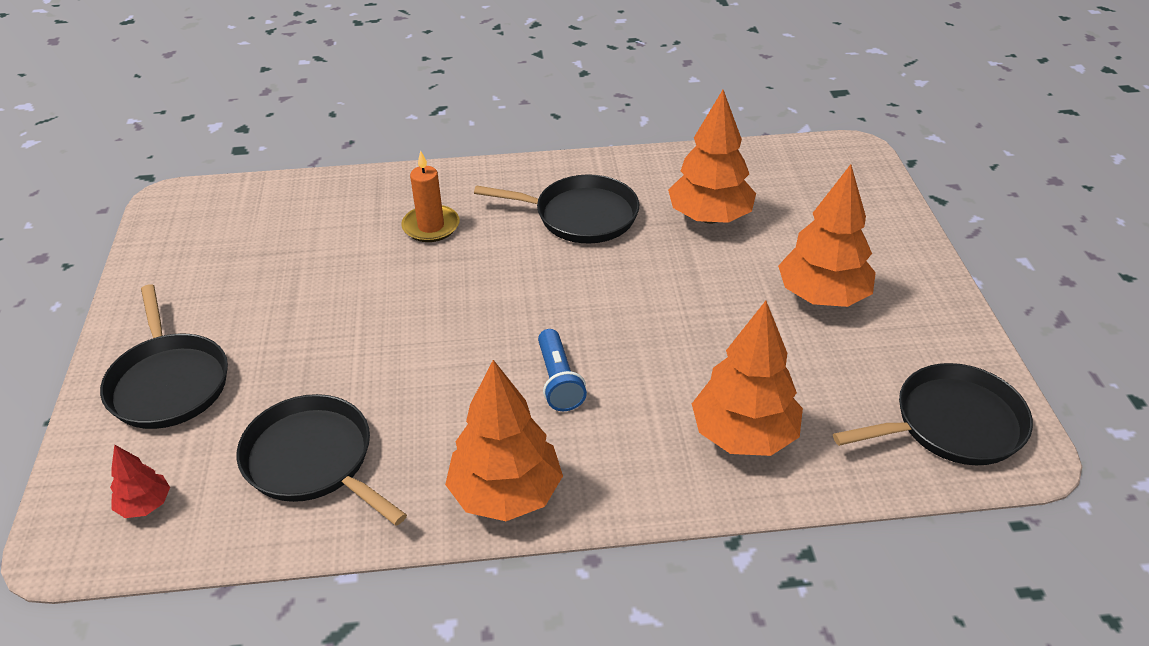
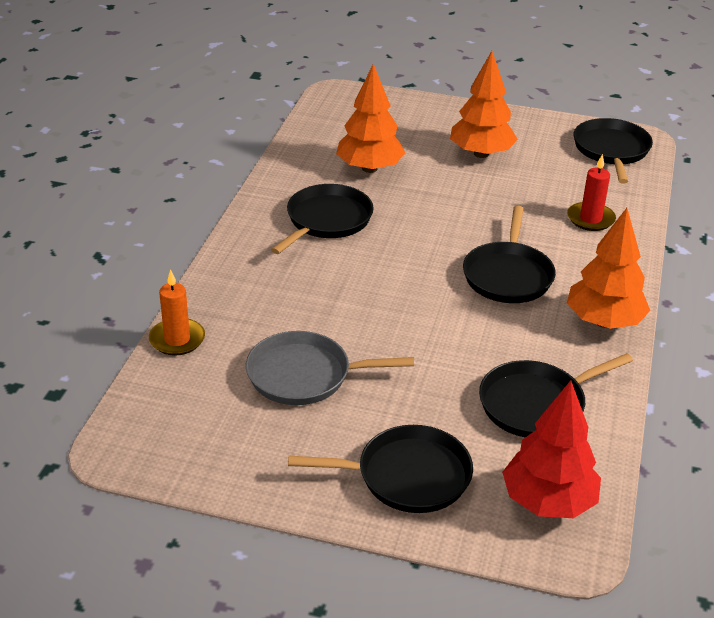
camera: 70 degrees left, 5 degrees down
(145, 505) = (548, 501): red tree -> red tree, size x2.04
(306, 273) = (304, 375): none -> grey pan
(431, 226) = (286, 295): orange candle -> orange candle (177, 339)
(558, 381) = (508, 275): blue flashlight -> black pan
(743, 435) = (590, 219): orange tree -> red candle

